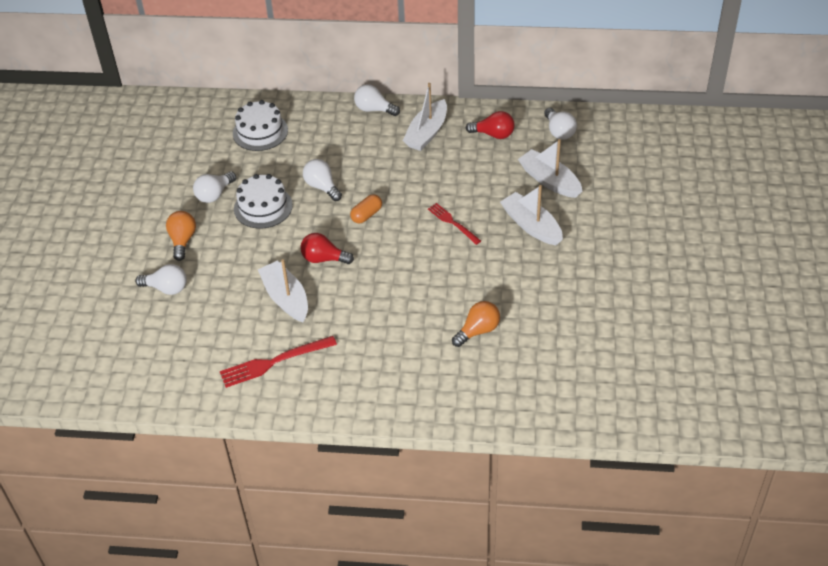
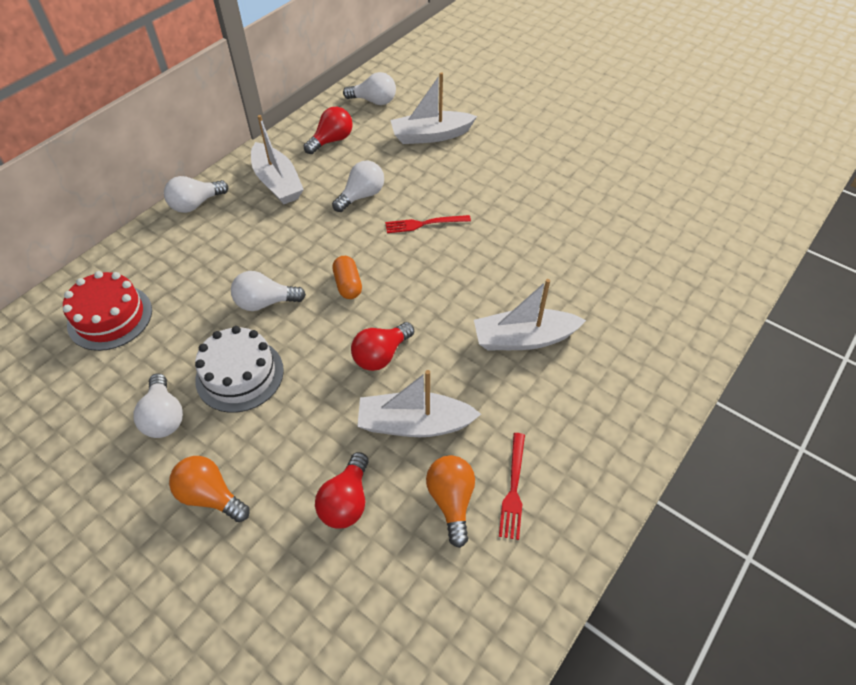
camera: 60 degrees left, 5 degrees up
(166, 288) = (282, 561): white light bulb -> white light bulb (361, 196)
(216, 295) = (346, 501): none -> red light bulb
(260, 132) = (110, 317): white cake -> red cake
(274, 362) = (513, 489): red fork -> red fork, size x0.64
(478, 331) = (591, 276): orange light bulb -> orange light bulb (451, 501)
(531, 226) = (479, 173): white boat -> white boat (524, 339)

